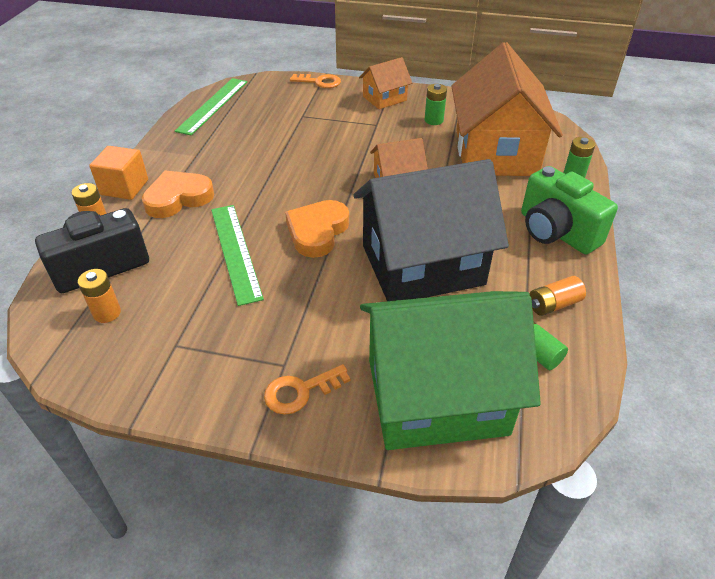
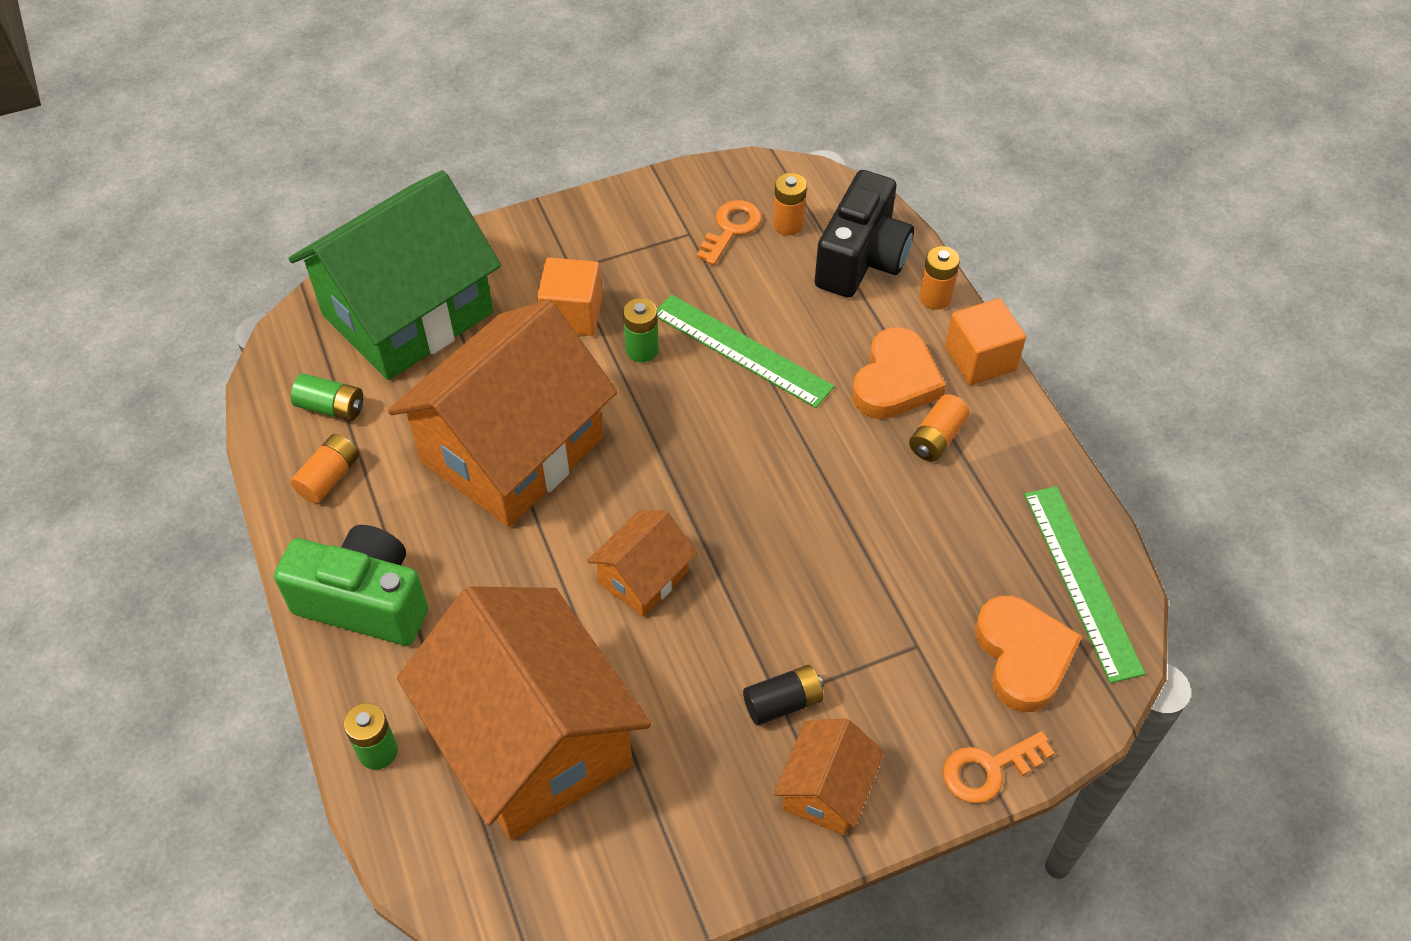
camera: 145 degrees right, 10 degrees up
(195, 168) = (936, 438): none -> orange battery
(300, 391) = (535, 256): orange key -> orange key (731, 229)
(315, 329) = (572, 314): none -> orange cube
(317, 232) = (675, 428): orange heart -> orange heart (1023, 656)
(376, 122) = (783, 703): none -> black battery
(422, 265) = (512, 450): black house -> orange house
(433, 120) = (690, 773): green battery -> green battery (642, 350)

